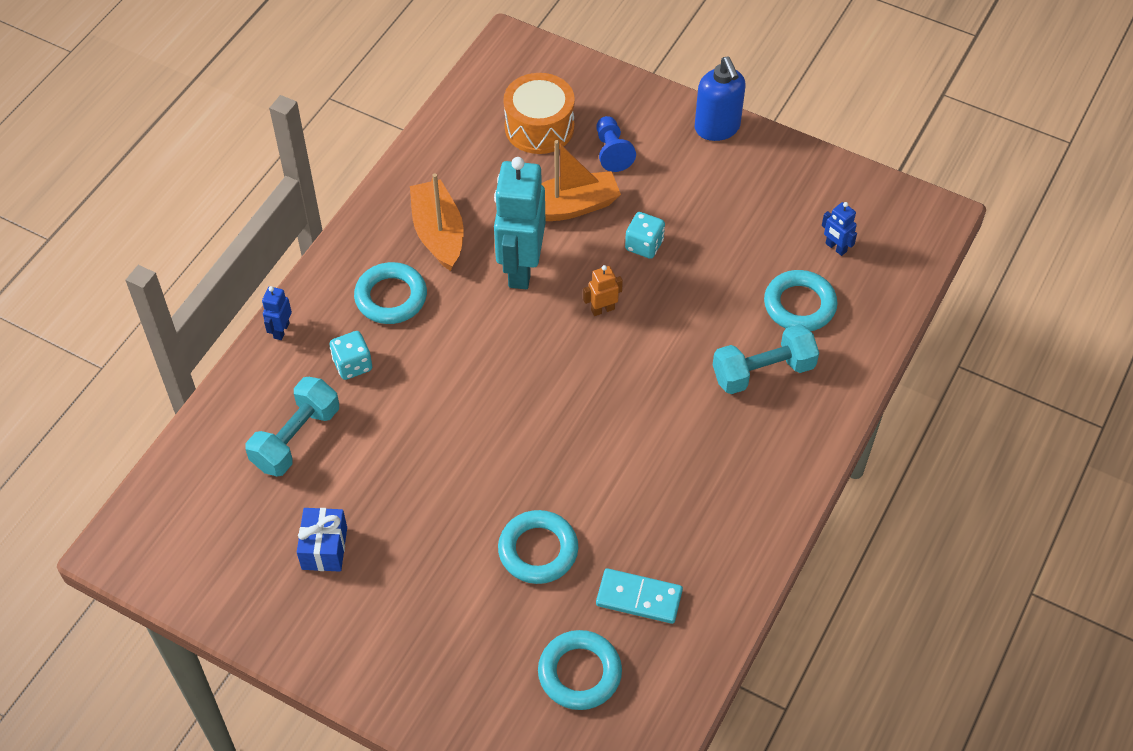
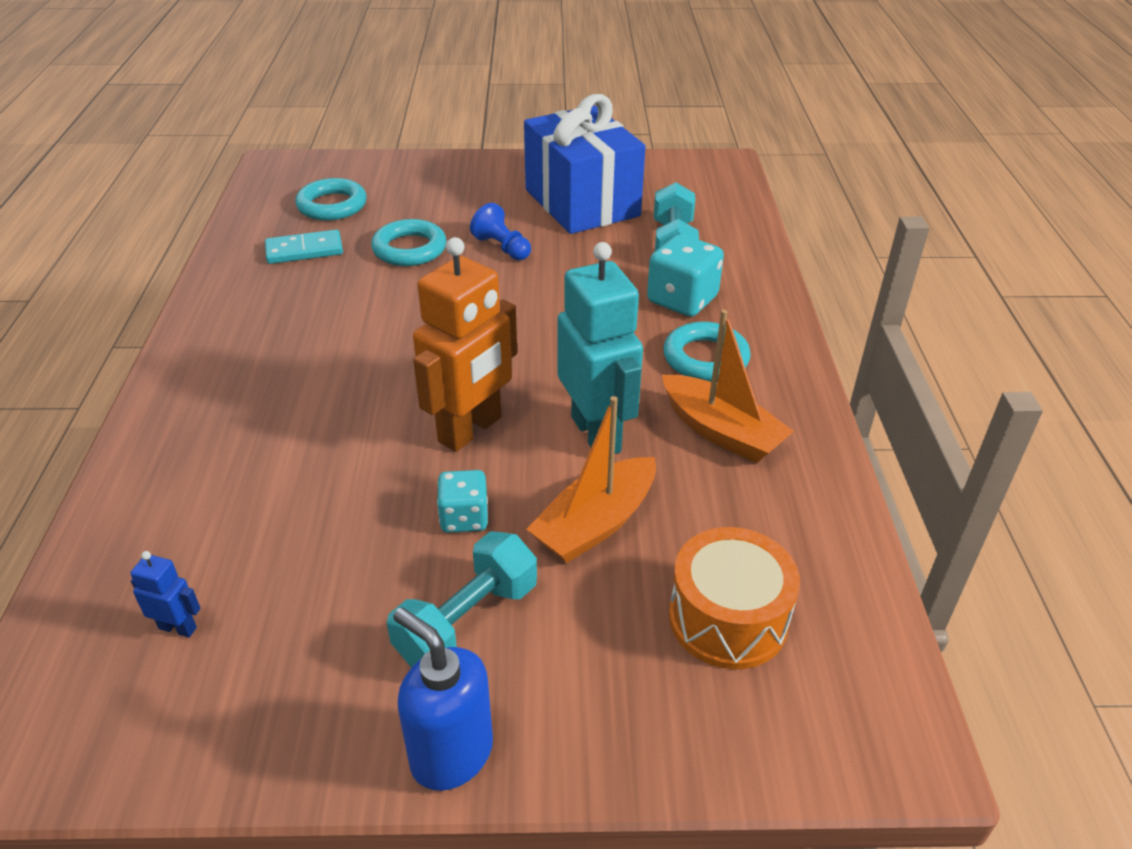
camera: 150 degrees right, 15 degrees down
(281, 330) = (774, 300): blue robot -> none
(324, 548) = (582, 202): blue gift -> blue gift, size x2.31
(352, 365) = (682, 300): turquoise dice -> turquoise dice, size x1.59
(602, 309) = (471, 430): orange robot -> orange robot, size x2.34
(612, 152) = (594, 629): blue pawn -> blue pawn (502, 248)
(763, 372) = (244, 439): turquoise dumbbell -> turquoise dumbbell (467, 621)
(799, 305) = (216, 528): turquoise ring -> none

